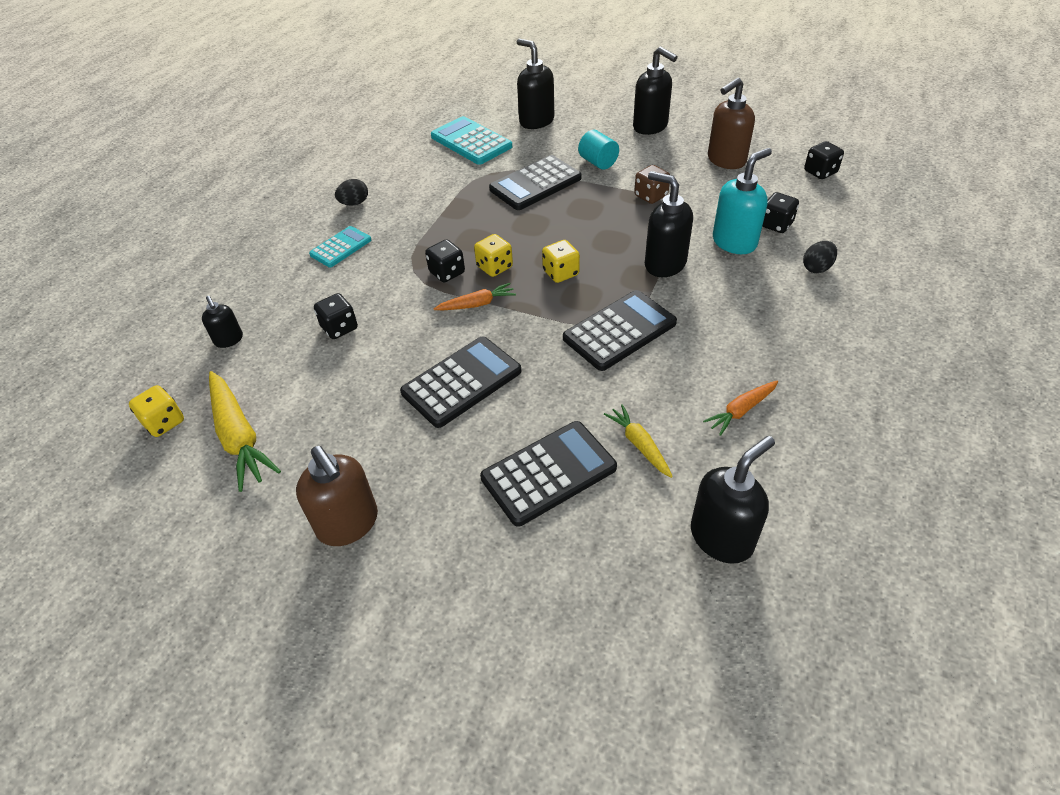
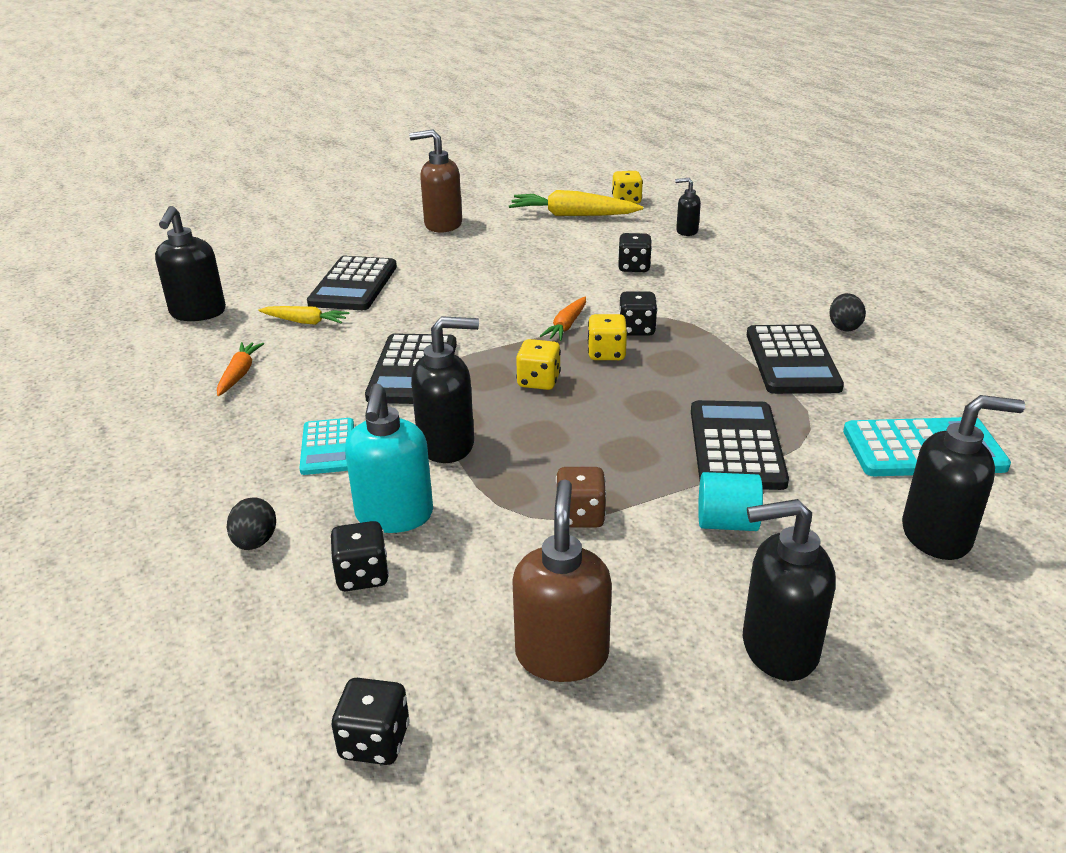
camera: 130 degrees right, 15 degrees down
(341, 247) = (760, 298): turquoise calculator -> turquoise calculator (328, 447)
(461, 382) = (488, 288): black calculator -> black calculator (792, 361)

